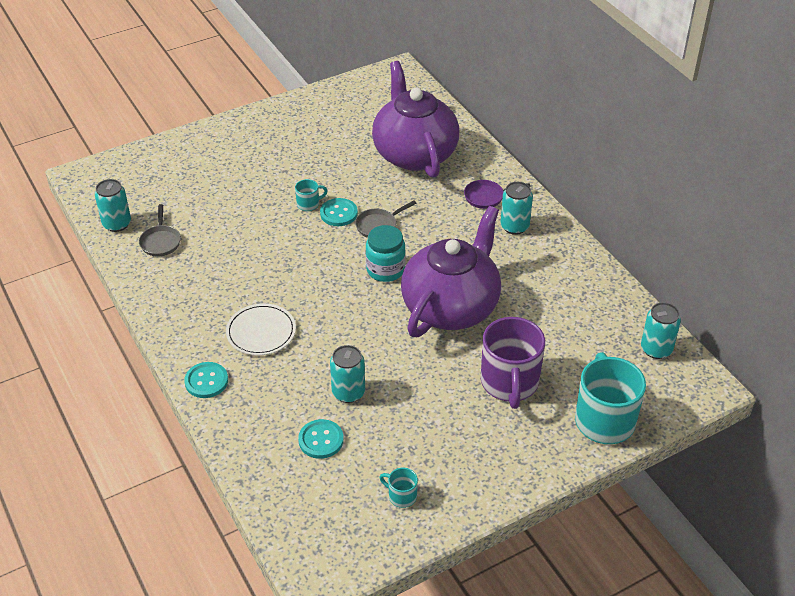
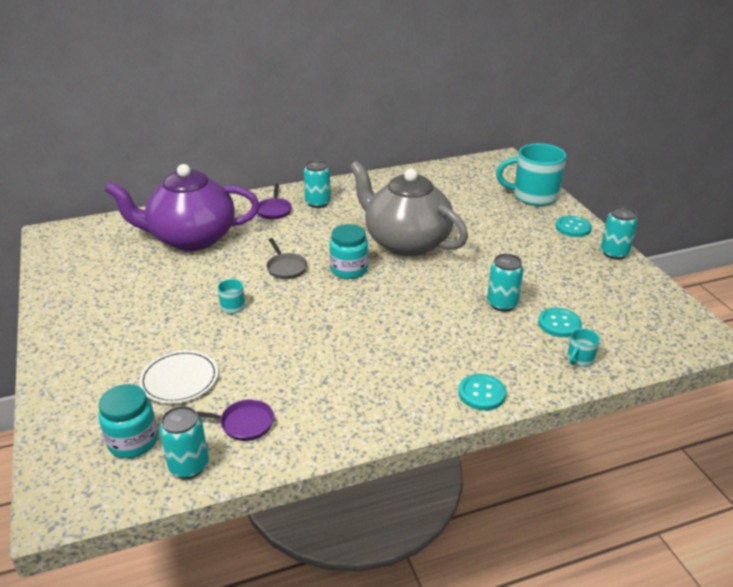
camera: 80 degrees left, 10 degrees down
(140, 191) = (133, 441): none -> turquoise jar
(160, 241) = (243, 423): grey pan -> purple pan
(261, 332) = (415, 351): white plate -> white plate (179, 379)
(338, 213) = (257, 289): turquoise button -> turquoise button (573, 228)
(401, 496) = (616, 287): turquoise mug -> turquoise mug (580, 359)
(451, 307) = (406, 242): purple teapot -> grey teapot
(509, 383) = (496, 227): purple mug -> none
(656, 349) = (467, 169): turquoise can -> turquoise can (614, 253)

